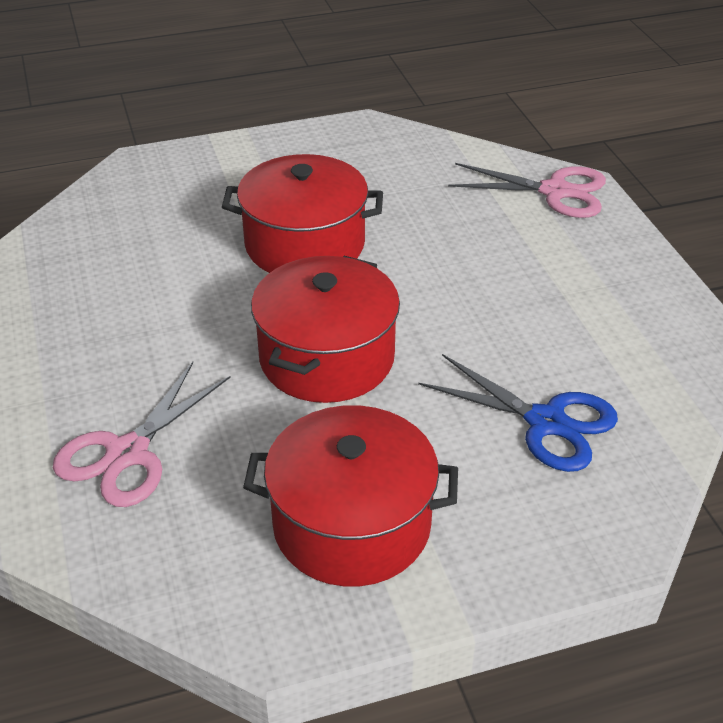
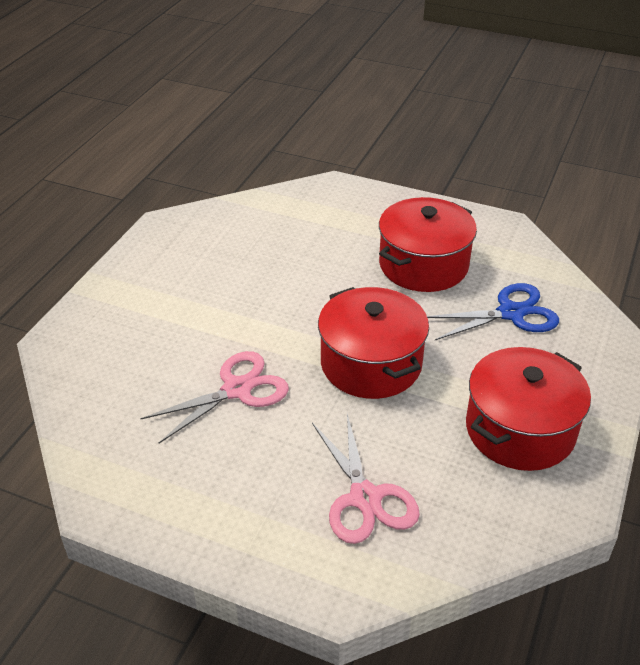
camera: 50 degrees left, 0 degrees up
(305, 244) = (252, 314): red pot -> red pot (423, 265)
(555, 191) = (327, 196): pink scissors -> pink scissors (237, 390)

